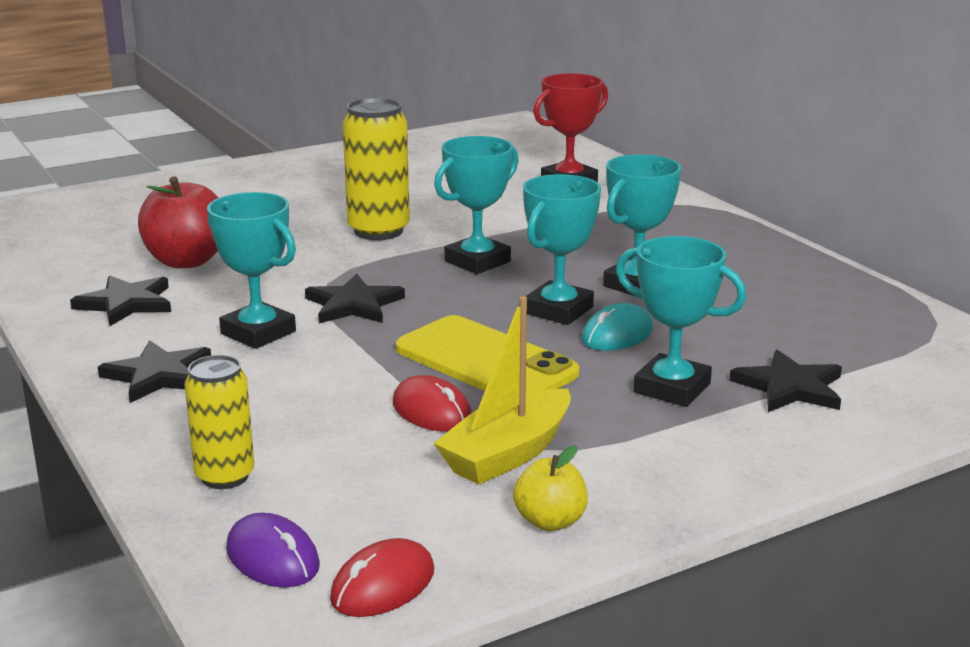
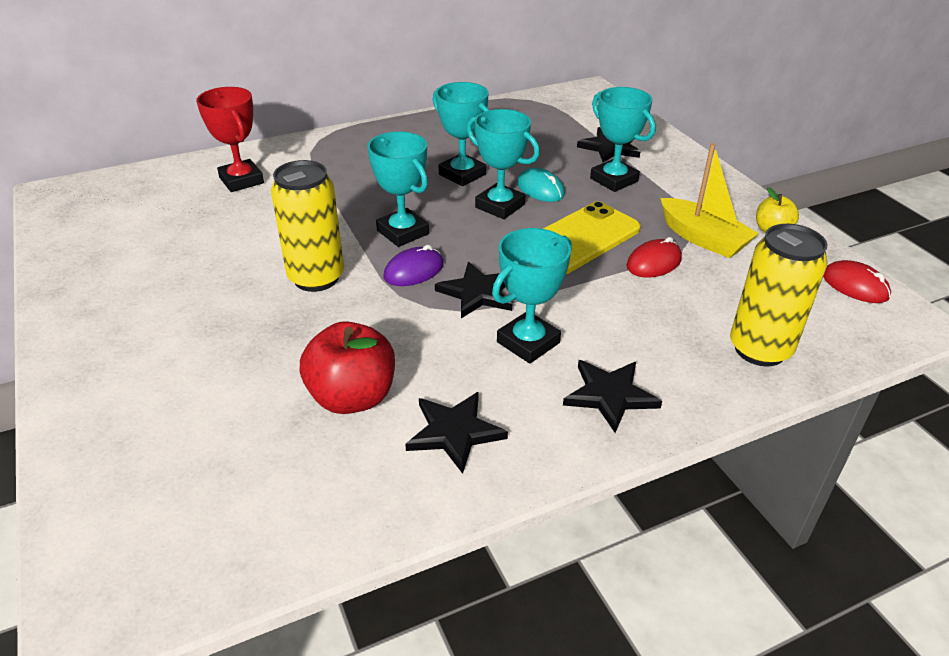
camera: 85 degrees left, 15 degrees up
(225, 476) = (759, 349): yellow can -> yellow can, size x1.53
(273, 558) = (846, 325): purple mouse -> purple mouse (414, 271)
(672, 388) = (613, 180): turquoise trophy -> turquoise trophy turned 75 degrees counterclockwise

